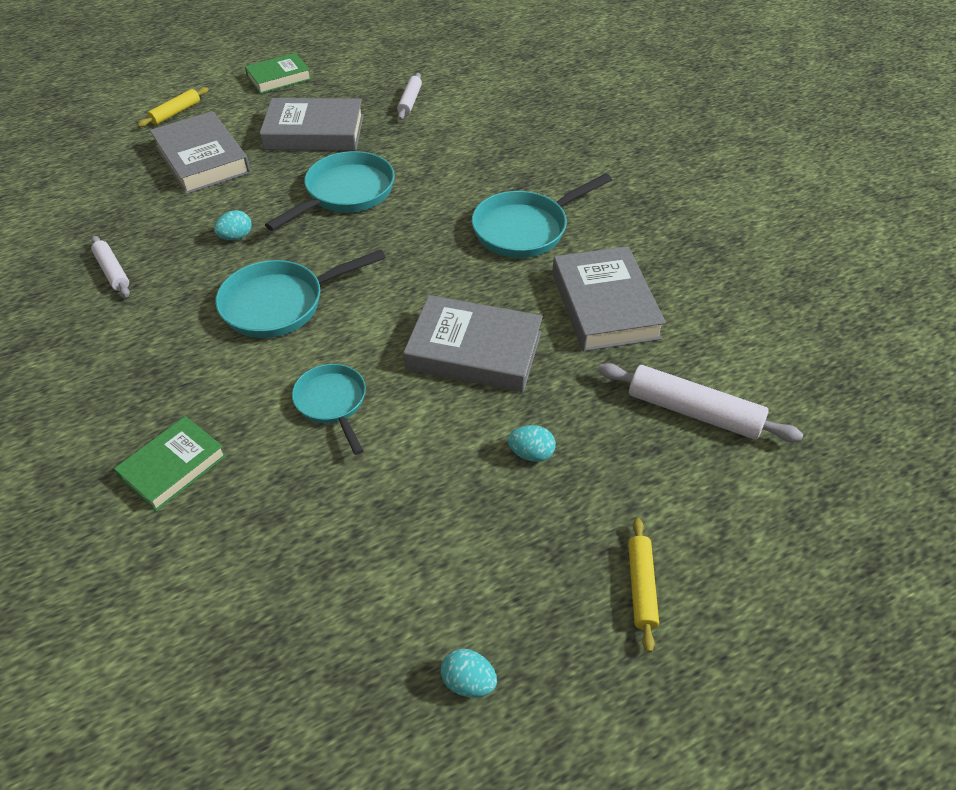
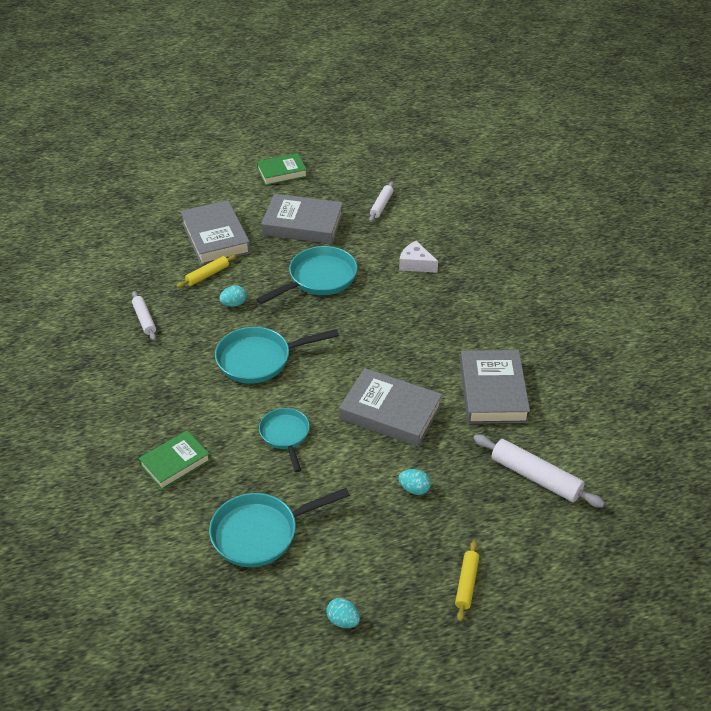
camera: 10 degrees right, 5 degrees down
(175, 112) = (199, 195): yellow rolling pin -> yellow rolling pin (207, 275)
(467, 162) = (416, 264): none -> white cheese
(525, 229) = (448, 325): turquoise pan -> turquoise pan (260, 533)

